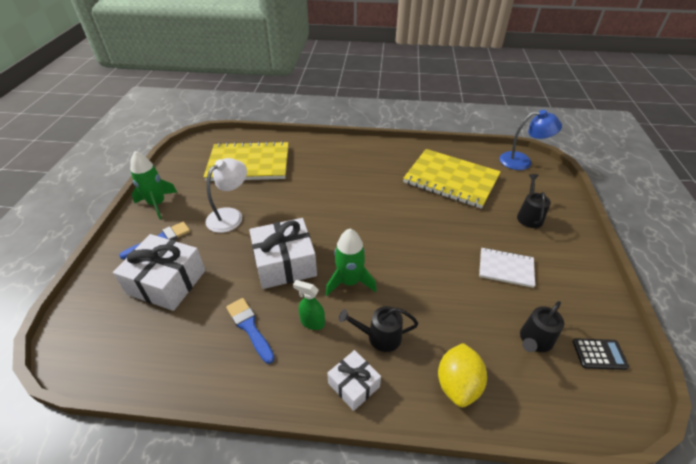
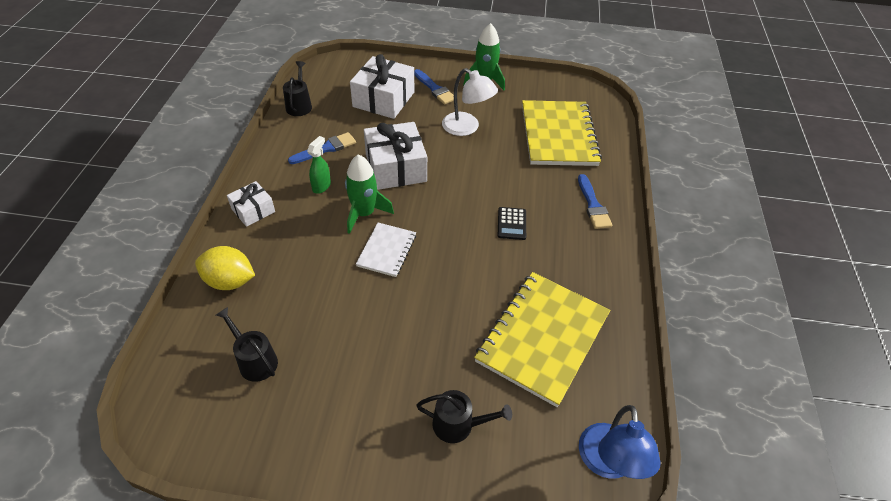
camera: 90 degrees right, 5 degrees up
(329, 152) = (593, 205): none -> blue brush
(380, 337) = (294, 231): black watering can -> black watering can (299, 105)
(506, 268) = (361, 362): white notebook -> white notebook (387, 250)
(599, 354) = (220, 422): black calculator -> black calculator (511, 224)

